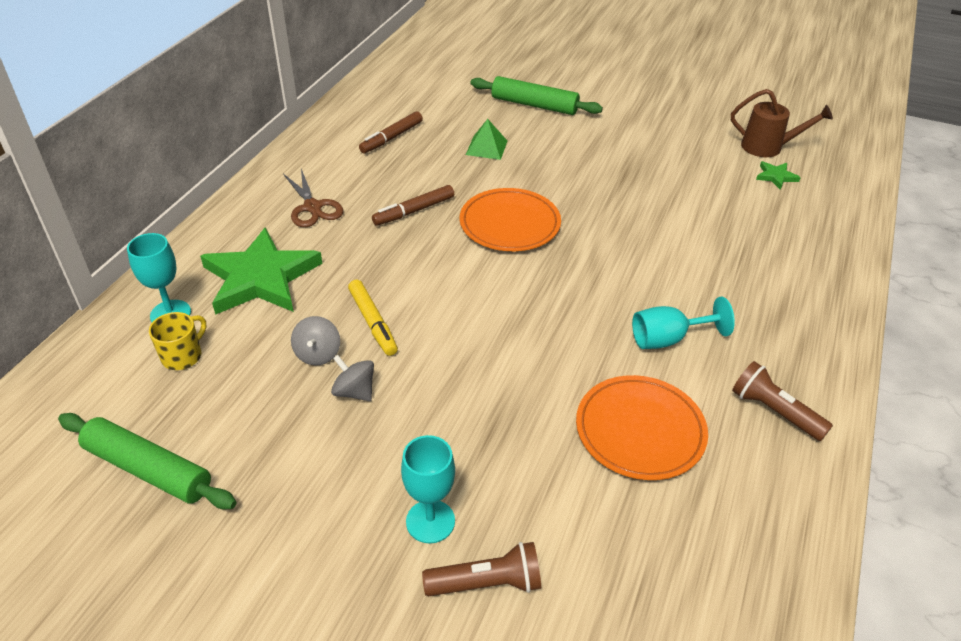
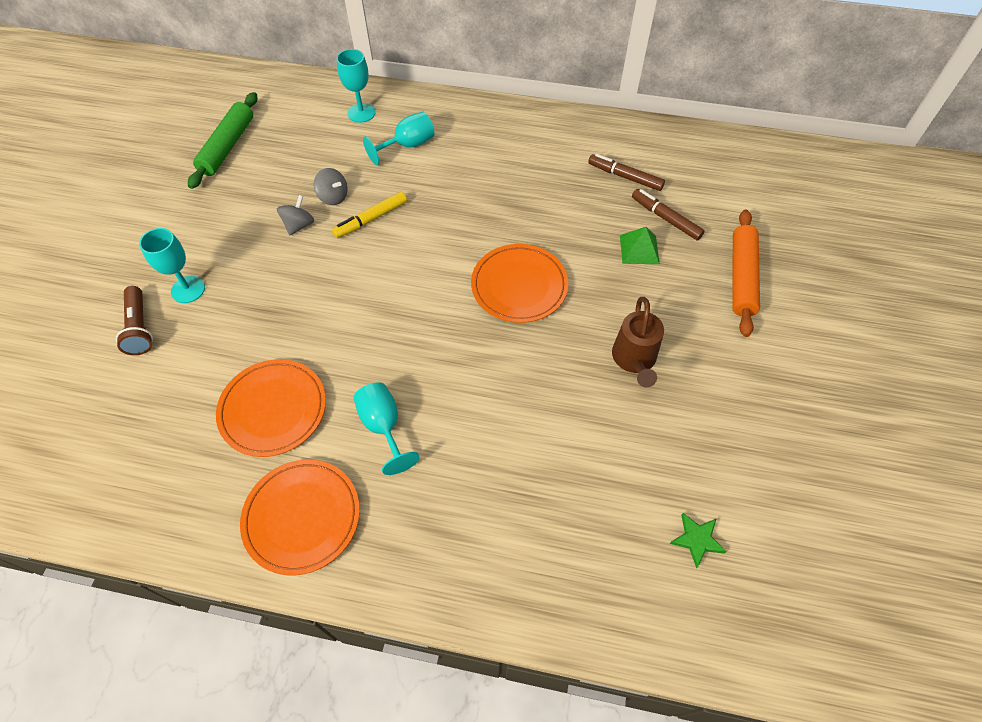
camera: 80 degrees right, 15 degrees up
(183, 356) = (322, 131): yellow mug -> none
(260, 278) = (408, 145): green star -> turquoise goblet
(312, 207) = (501, 151): brown scissors -> none
(318, 354) = (333, 197): grey spinning top -> grey spinning top turned 135 degrees counterclockwise
(414, 211) = (517, 215): brown marker -> brown marker (665, 218)
(534, 105) = (742, 277): green rolling pin -> orange rolling pin
(768, 147) = (763, 533): brown watering can -> brown watering can (634, 360)
(774, 411) = (302, 517): brown flashlight -> orange plate

